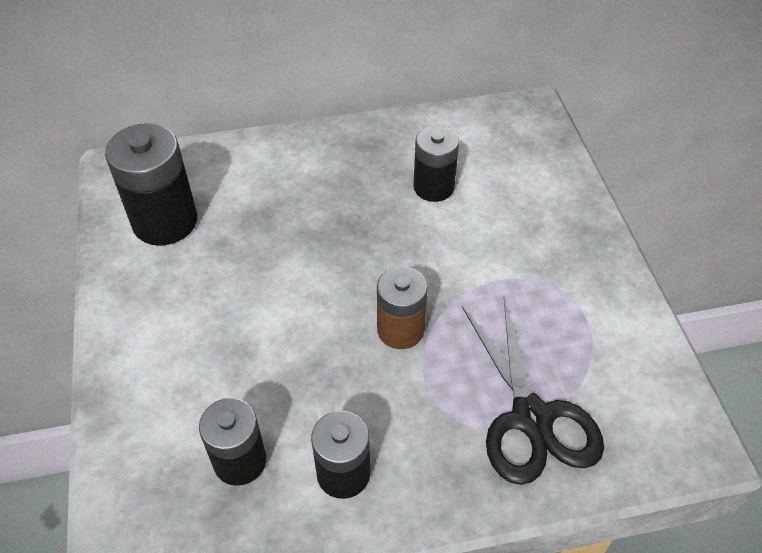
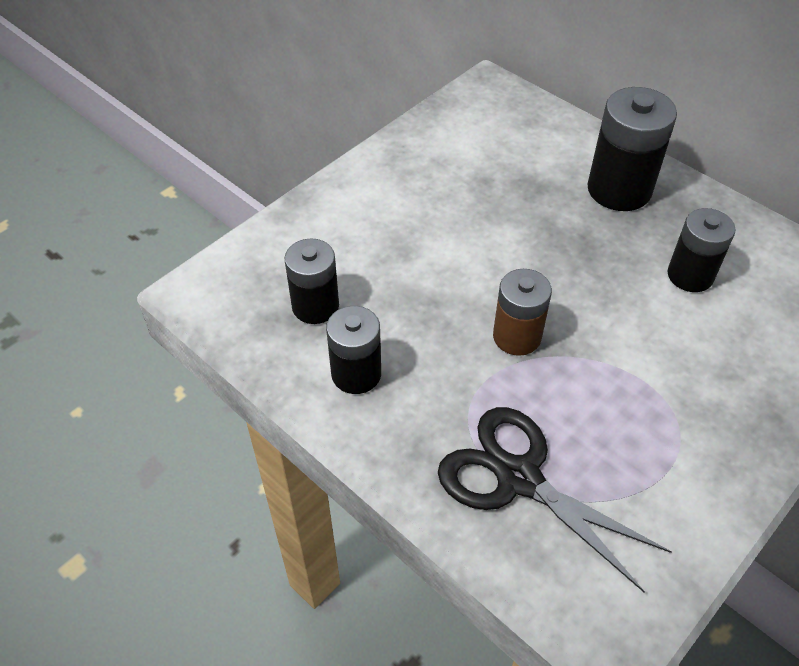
camera: 55 degrees right, 0 degrees up
(165, 221) = (470, 139): black battery -> black battery (619, 189)
(531, 418) = (518, 478): black scissors -> black scissors turned 90 degrees clockwise

